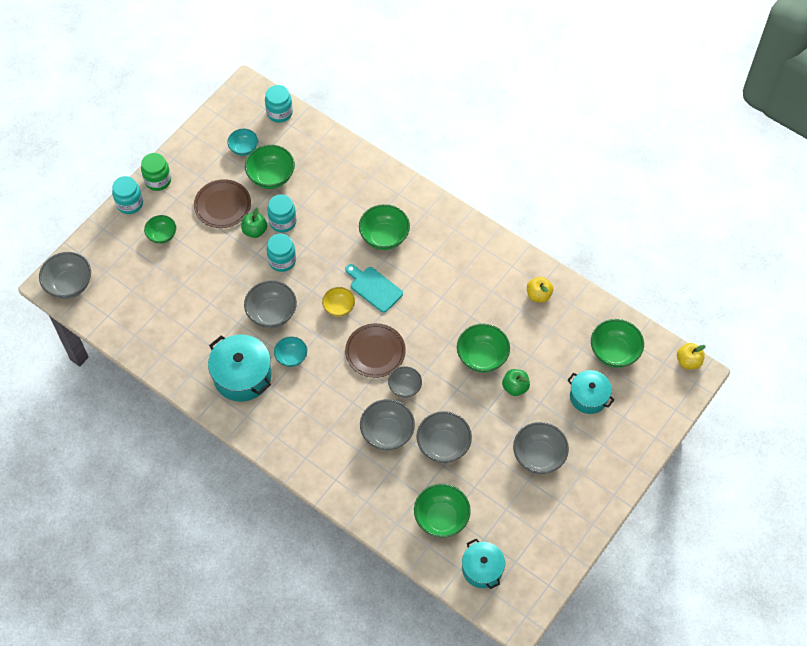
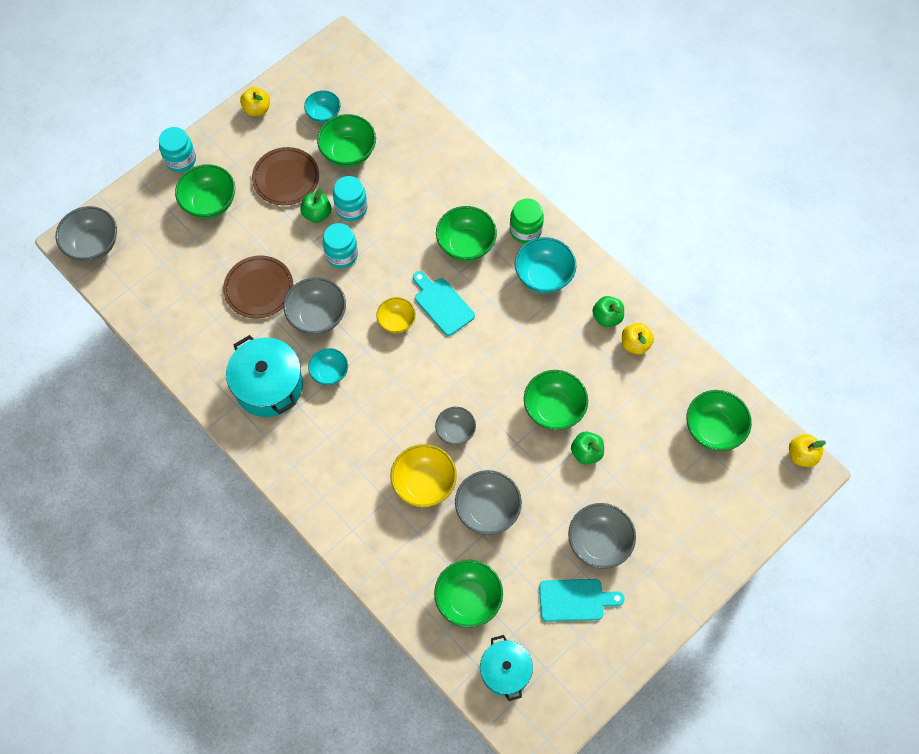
camera: 10 degrees right, 5 degrees up
(158, 180) = (218, 137): green jar -> green jar (525, 230)
(162, 235) = (210, 203): green bowl -> green bowl, size x1.59
(186, 152) = (257, 109): none -> yellow apple
(279, 113) = (373, 78): turquoise jar -> none
(375, 352) = (429, 382): brown plate -> brown plate (259, 288)
(387, 433) = (424, 484): grey bowl -> yellow bowl
(453, 252) = (543, 276): none -> turquoise bowl
(511, 277) = (607, 317): none -> green apple
(528, 504) = (575, 600): none -> turquoise cutting board
(588, 397) = (672, 479): turquoise pot -> none

